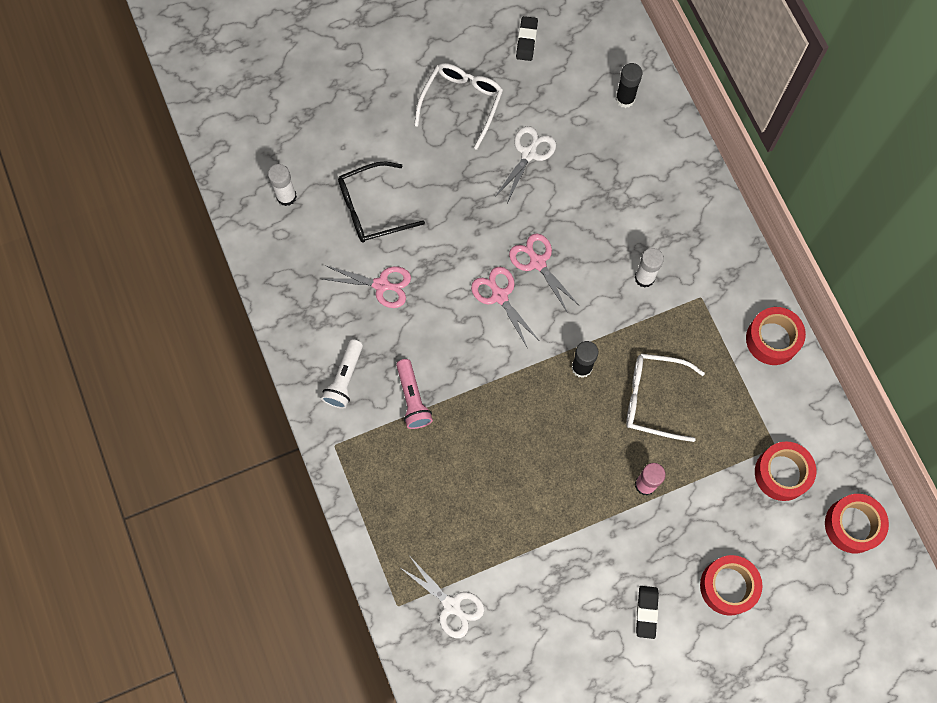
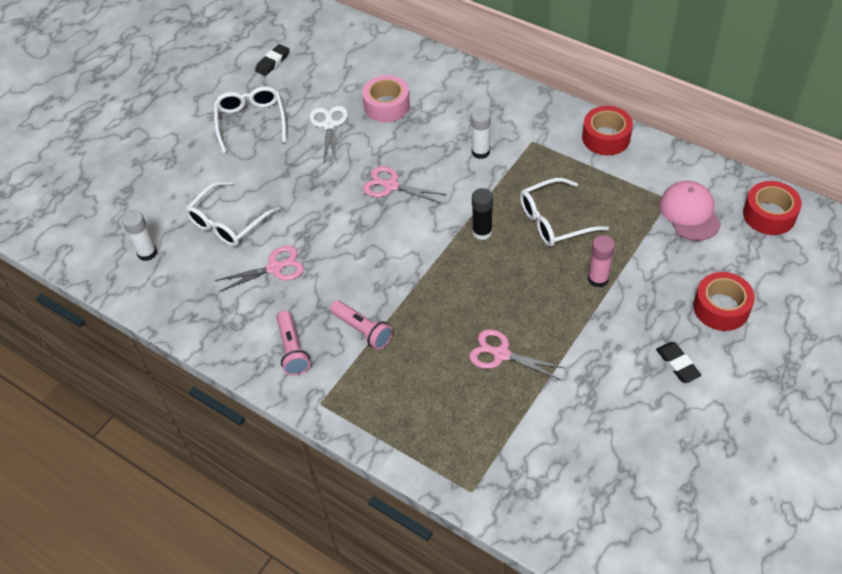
camera: 30 degrees left, 20 degrees down
(344, 379) = (292, 350): white flashlight -> pink flashlight
(372, 208) = (228, 222): black glasses -> white glasses
(452, 606) = (518, 461): white scissors -> none
(499, 295) = (378, 222): pink scissors -> pink scissors (501, 354)
(526, 40) = (273, 62): black eraser -> black eraser turned 60 degrees clockwise
(597, 165) = (387, 106): none -> pink tape
(625, 99) = (375, 59): black glue stick -> none
(782, 473) = (689, 213): red tape -> pink cap

